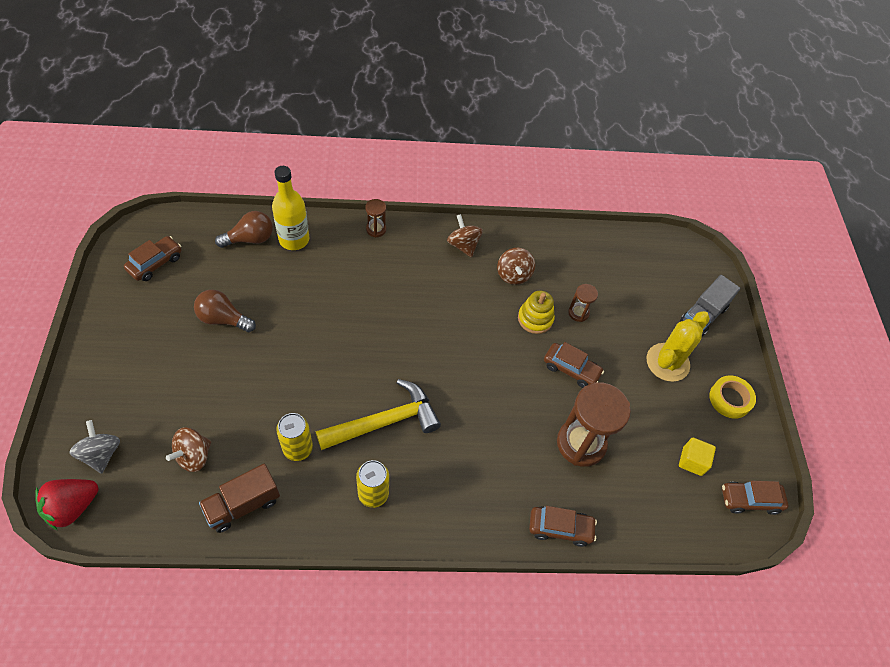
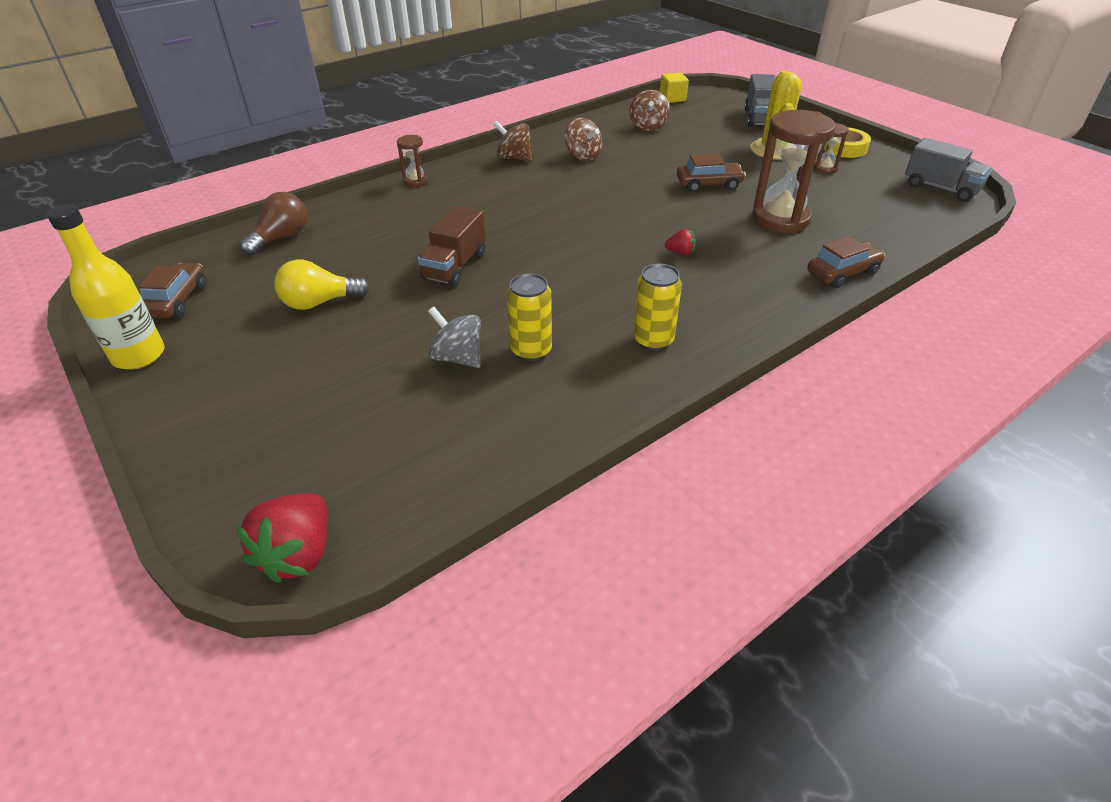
camera: 30 degrees left, 15 degrees down
(101, 454) = (285, 483): grey spinning top -> grey spinning top (458, 358)
(194, 456) = (416, 419): brown spinning top -> brown spinning top (648, 127)
(223, 319) = (319, 303): brown light bulb -> yellow light bulb
(243, 504) = (526, 423): brown truck -> brown truck (454, 266)
(294, 239) = (334, 219): yellow bottle -> yellow bottle (139, 356)
(384, 422) = (594, 289): yellow hammer -> none
(473, 427) = (680, 252): none -> red strawberry
(535, 319) = (637, 171): yellow stacking toy -> none
(578, 313) = (667, 154): brown hourglass -> brown hourglass (824, 168)
(692, 461) = (872, 189): yellow cube -> yellow cube (672, 98)
(749, 500) = (940, 188): brown car -> grey truck

